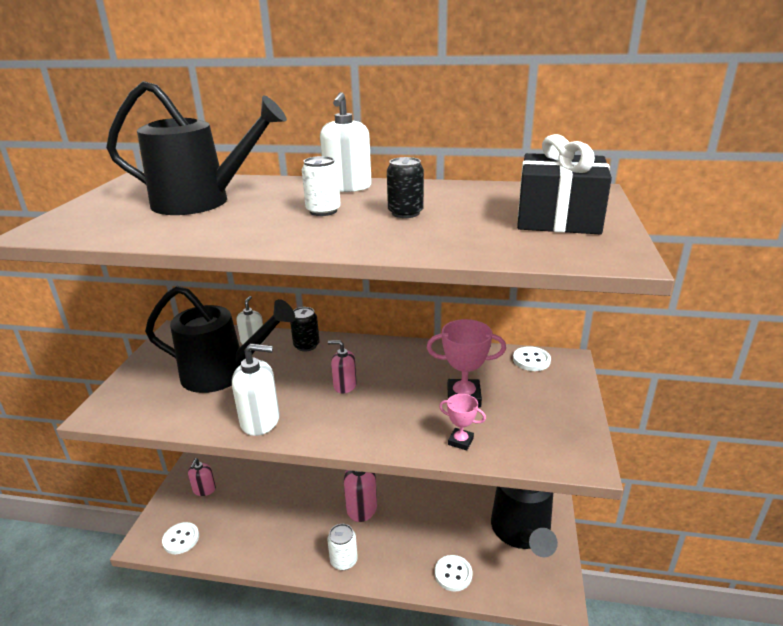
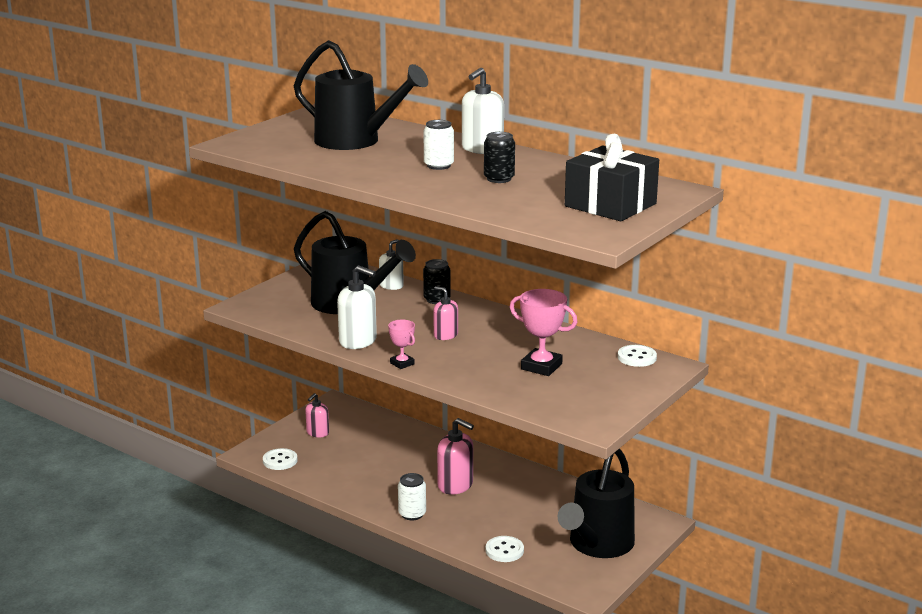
camera: 25 degrees right, 5 degrees down
(460, 441) = (507, 391): pink trophy -> pink trophy (402, 363)

